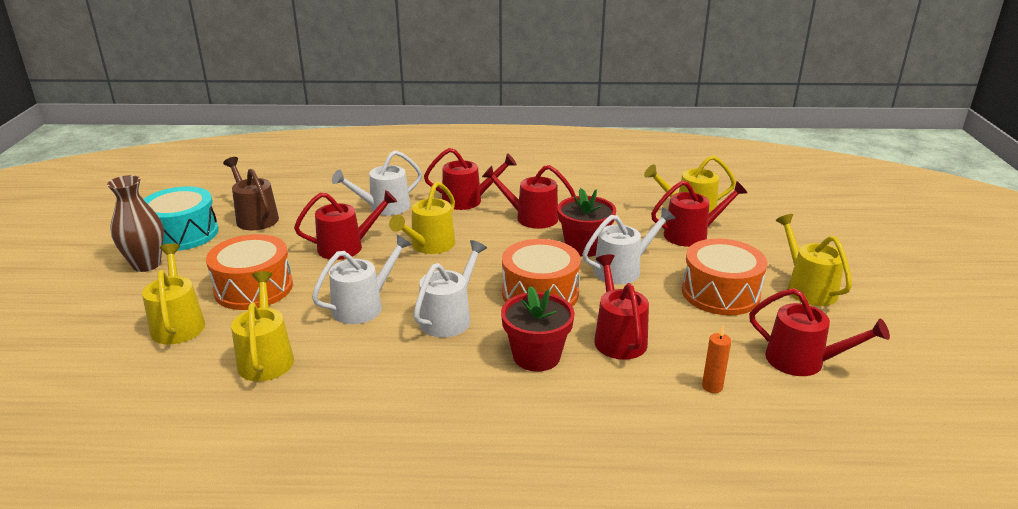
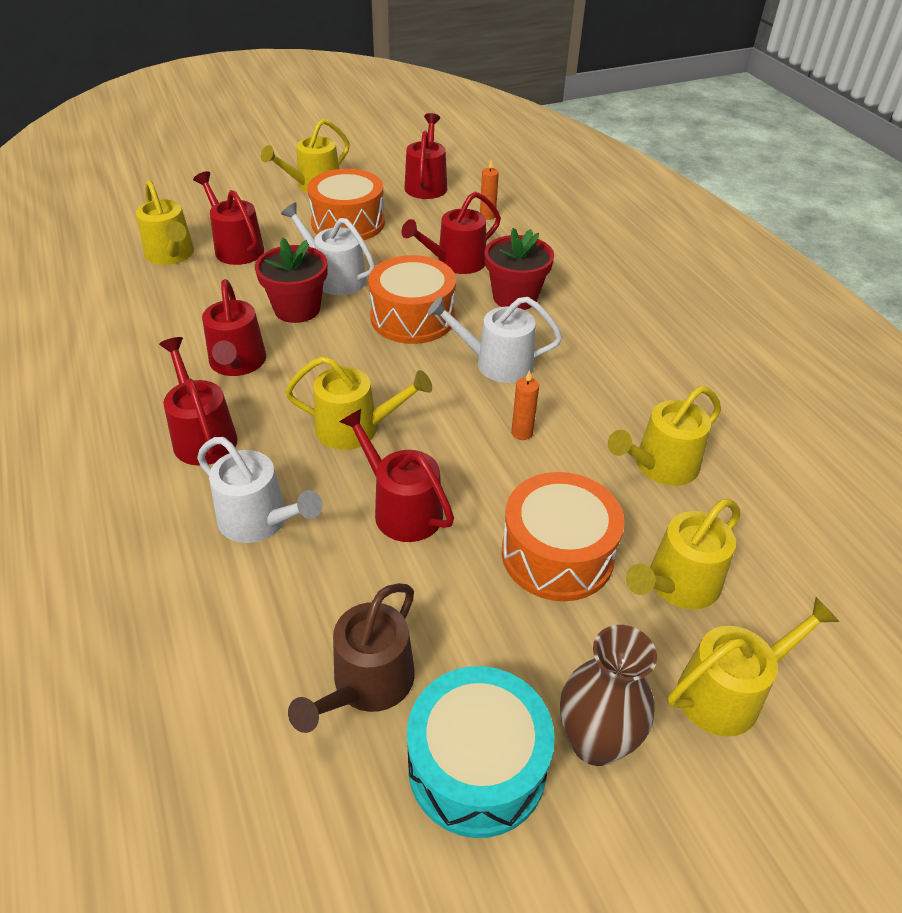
camera: 115 degrees left, 15 degrees up
(105, 313) = (727, 692): none -> yellow watering can
(363, 306) = (522, 433): white watering can -> orange candle

